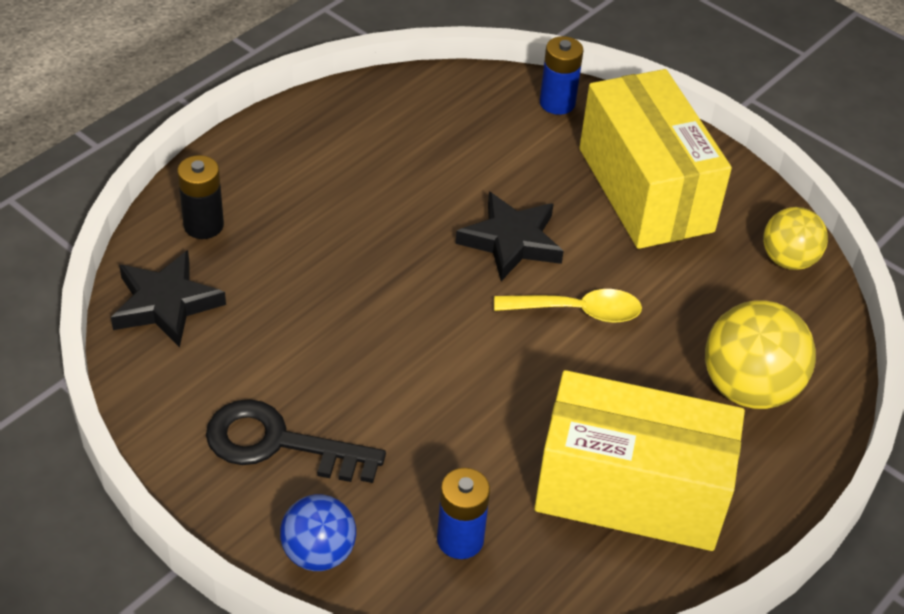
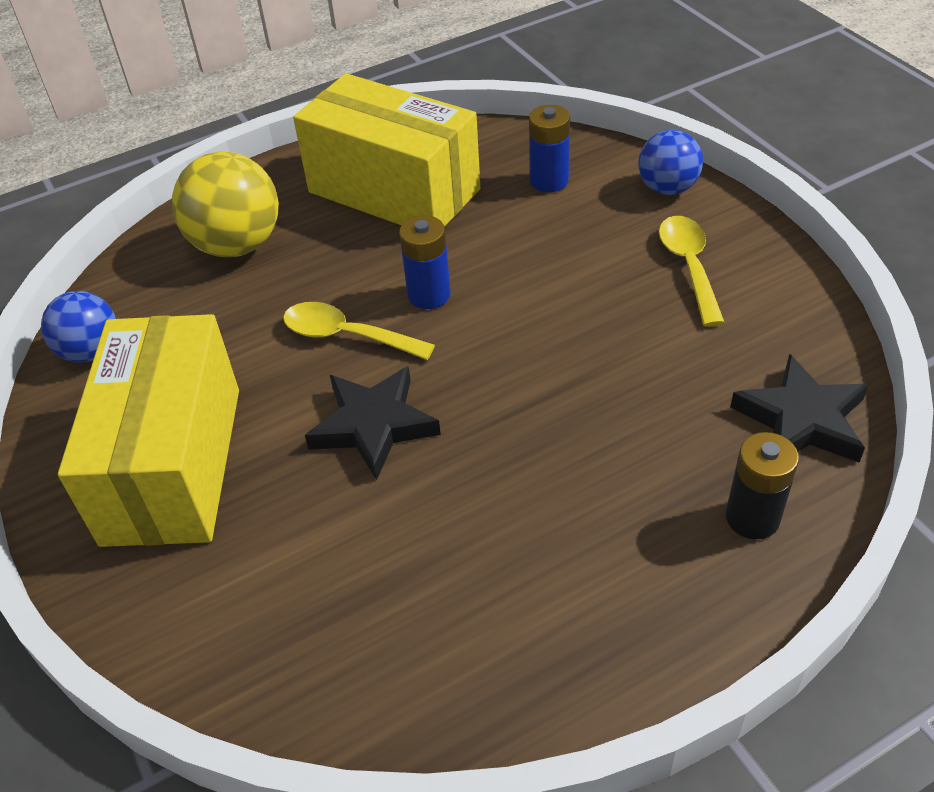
camera: 155 degrees left, 0 degrees up
(279, 444) = (689, 266): black key -> yellow spoon
(557, 103) = (188, 633): blue battery -> blue battery (429, 295)
(788, 260) = (91, 351): yellow ball -> blue ball

